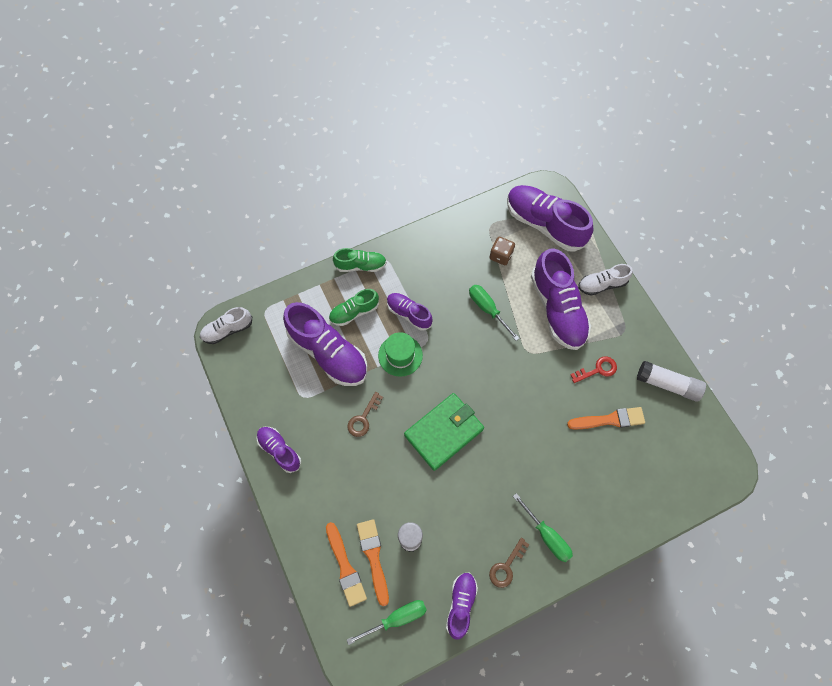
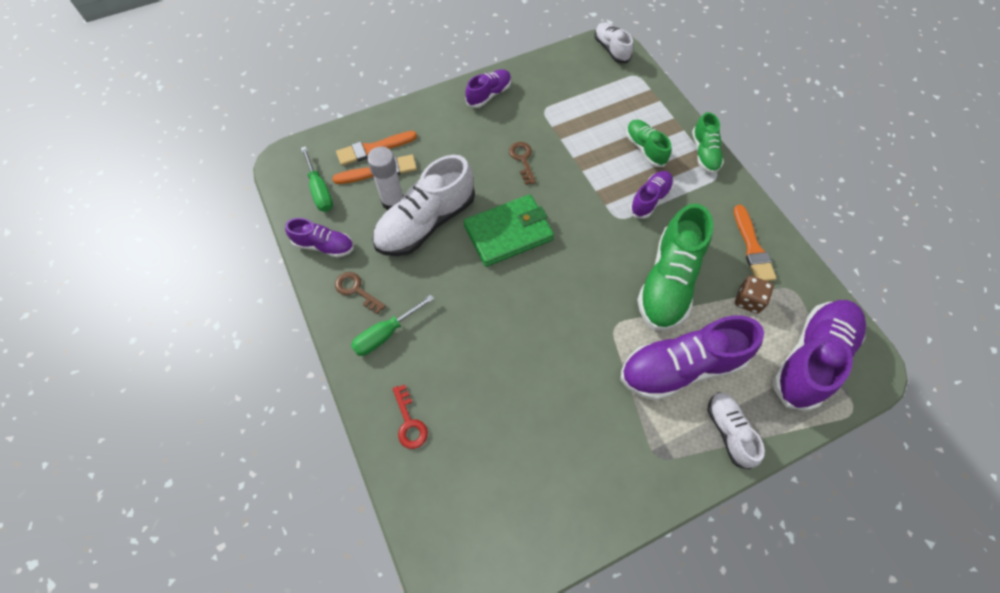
camera: 90 degrees right, 5 degrees down
(328, 352) = (594, 128): purple shoe -> none
(363, 418) = (522, 159): brown key -> brown key turned 45 degrees clockwise
(400, 355) = (597, 191): green hat -> none
(434, 507) = (426, 223): none -> white shoe
(444, 432) = (508, 233): green wallet -> green wallet turned 75 degrees counterclockwise
(487, 309) = (668, 282): green screwdriver -> green shoe
(597, 370) = (596, 413): red key -> red key (409, 422)
(609, 419) = (527, 422): orange brush -> orange brush (752, 248)
(667, 384) = (582, 512): white glue stick -> none

